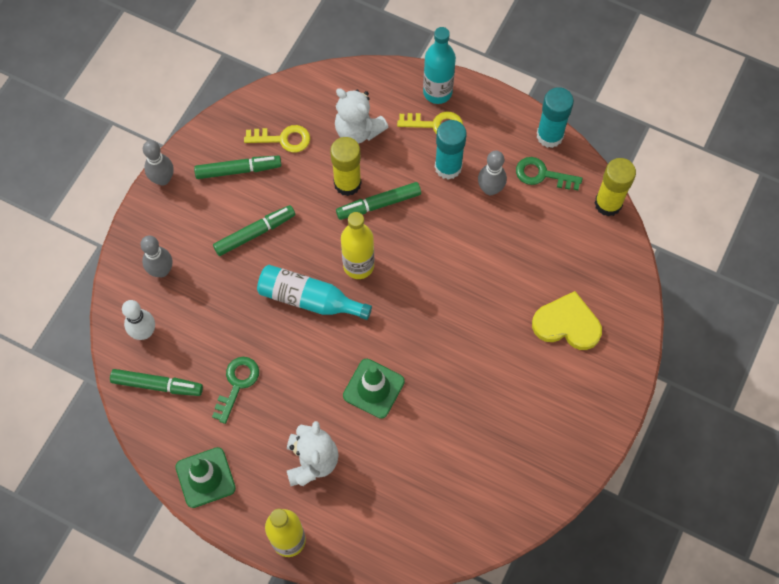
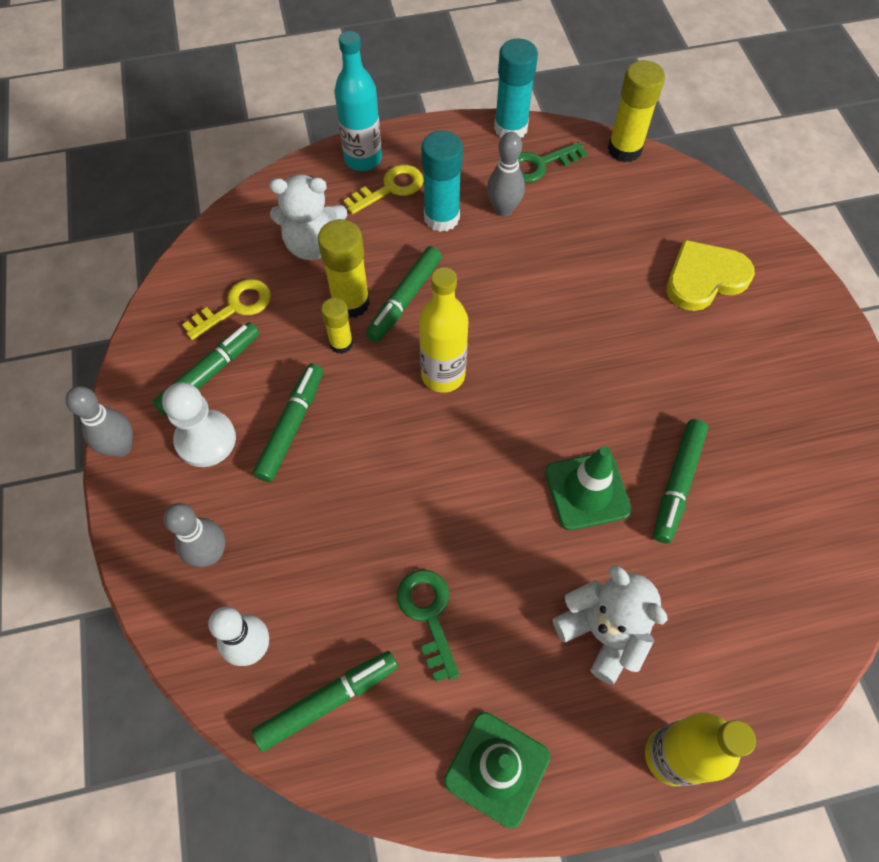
camera: 40 degrees left, 5 degrees down
(206, 207) = (206, 440): none -> white pawn
(309, 299) = (422, 450): turquoise bottle -> none
(320, 205) = (341, 344): none -> yellow glue stick
(425, 423) = (677, 484): none -> green marker

